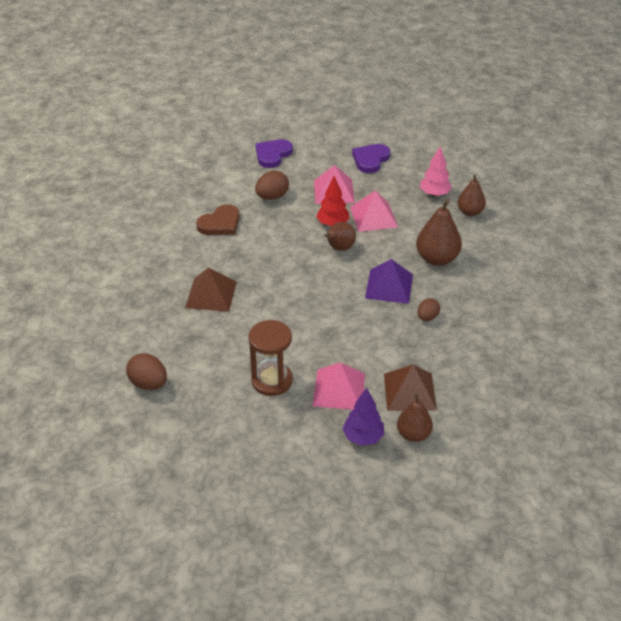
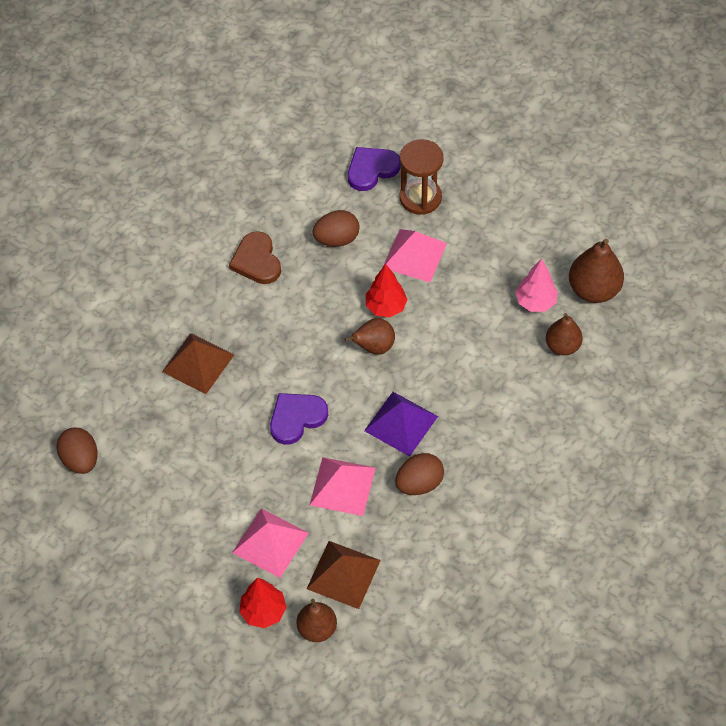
camera: 25 degrees right, 15 degrees up
(220, 223) = (257, 261): brown heart -> brown heart turned 90 degrees clockwise
(272, 380) = (206, 504): brown hourglass -> brown hourglass (420, 198)
(363, 437) = (263, 611): purple tree -> red tree
(370, 160) = (488, 218): purple heart -> purple heart (296, 418)
(373, 217) = (440, 312): pink pyramid -> pink pyramid (342, 486)
(427, 317) = (419, 483): brown egg -> brown egg, size x1.54
(437, 259) = (479, 403): brown pear -> brown pear (593, 290)

